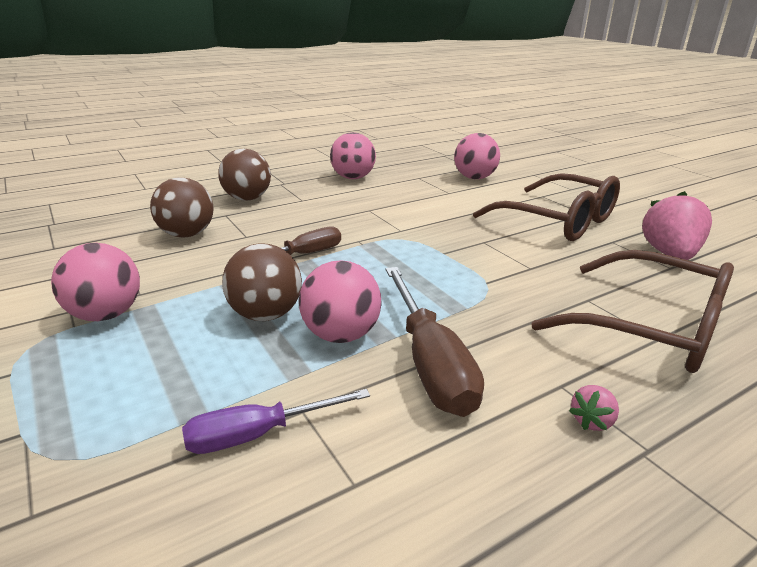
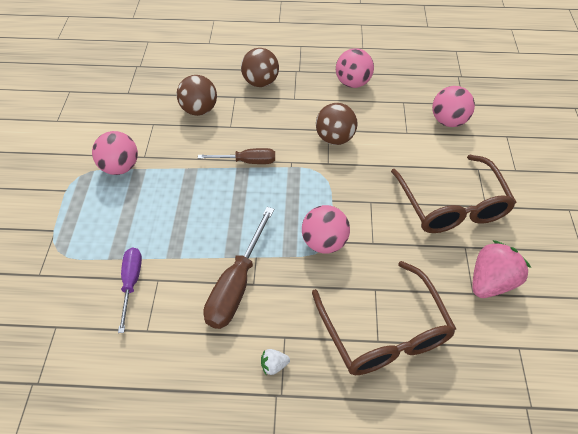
camera: 35 degrees right, 25 degrees up
(258, 434) = (131, 283): purple screwdriver -> purple screwdriver turned 75 degrees clockwise
(265, 315) = (189, 205): brown ball -> brown ball (335, 138)
(341, 335) = (212, 241): pink ball -> pink ball (324, 242)
(592, 421) = (274, 365): pink strawberry -> white strawberry

